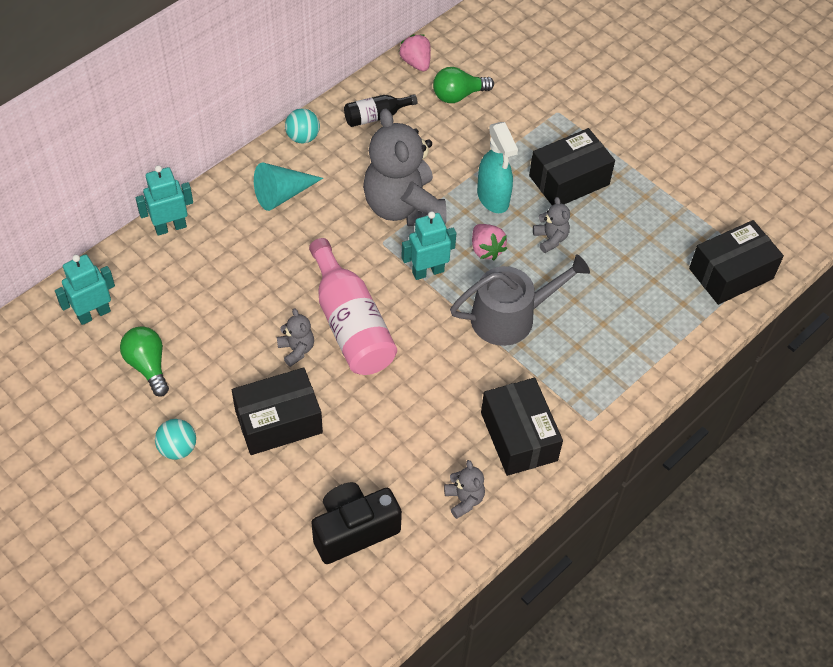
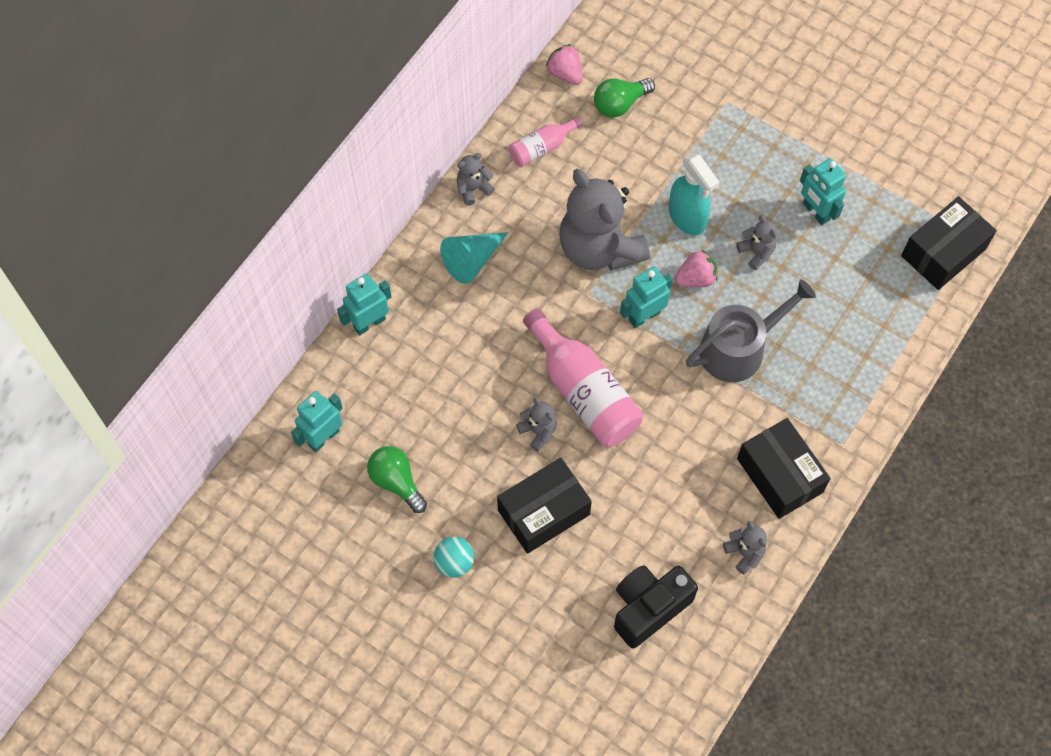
camera: 10 degrees left, 10 degrees up
(303, 137) = (473, 189): turquoise ball -> grey teddy bear
(376, 116) = (541, 148): black bottle -> pink bottle
(486, 249) = (695, 278): pink strawberry -> pink strawberry turned 75 degrees counterclockwise
(569, 180) = (758, 180): black box -> none
(616, 216) = (816, 212): none -> turquoise robot

